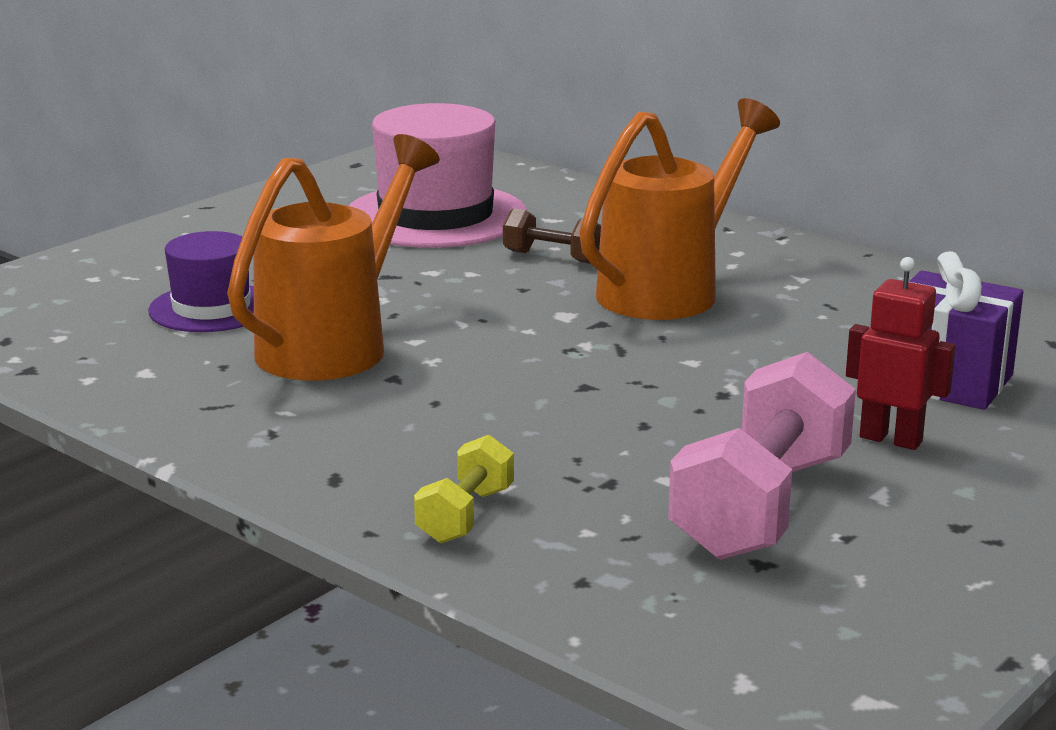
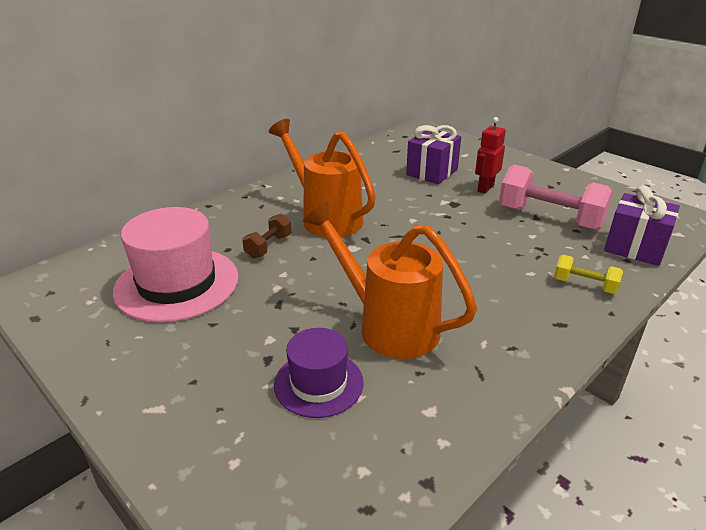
camera: 85 degrees left, 10 degrees up
(642, 600) = (635, 248): none -> purple gift

